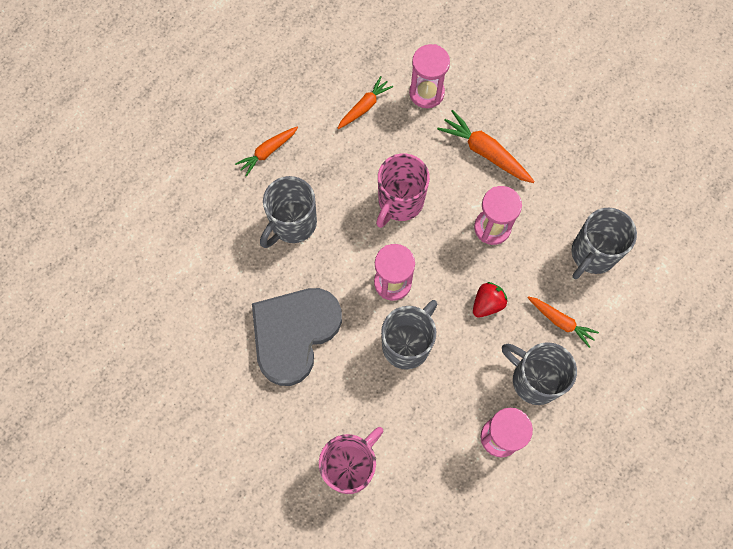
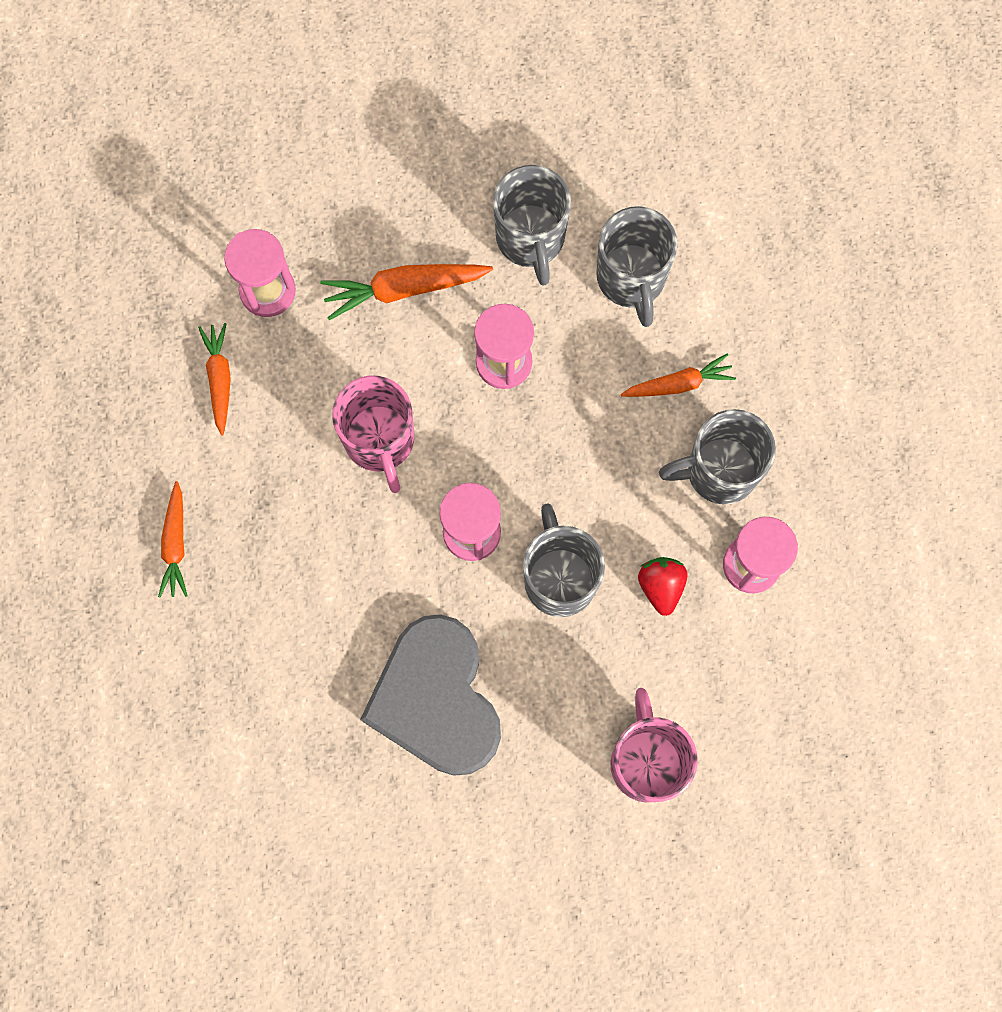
camera: 50 degrees left, 5 degrees up
(292, 224) = (296, 590): grey mug -> grey mug (531, 239)
(487, 303) = (589, 446): red strawberry -> red strawberry (661, 586)

